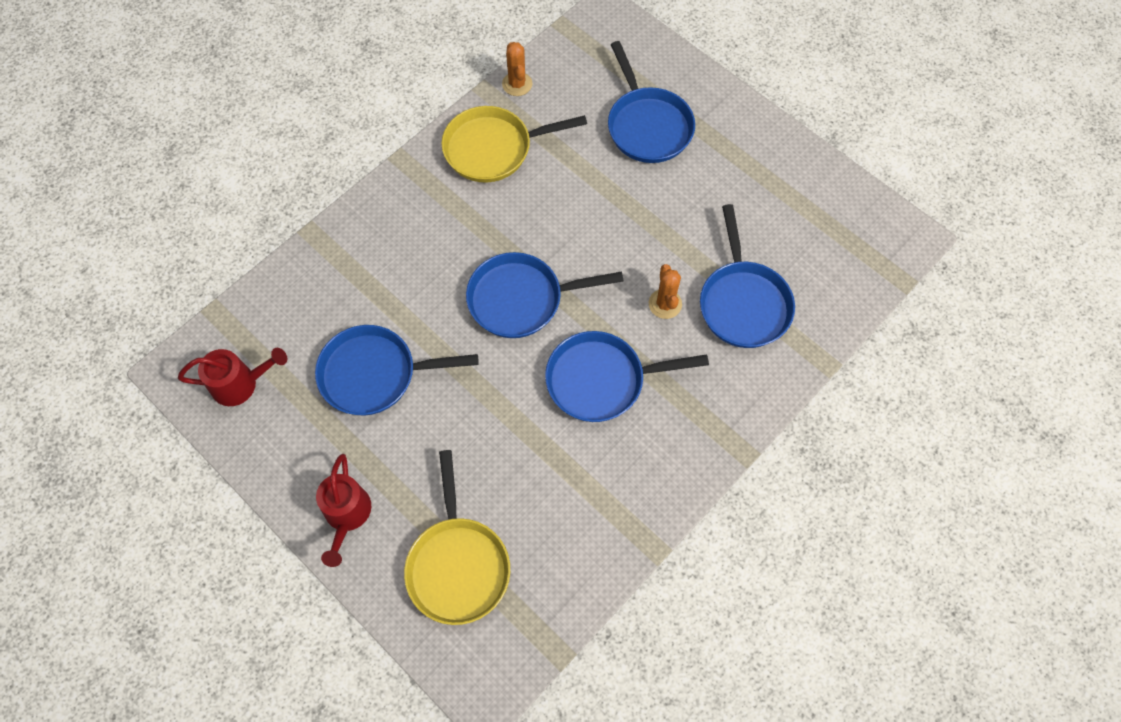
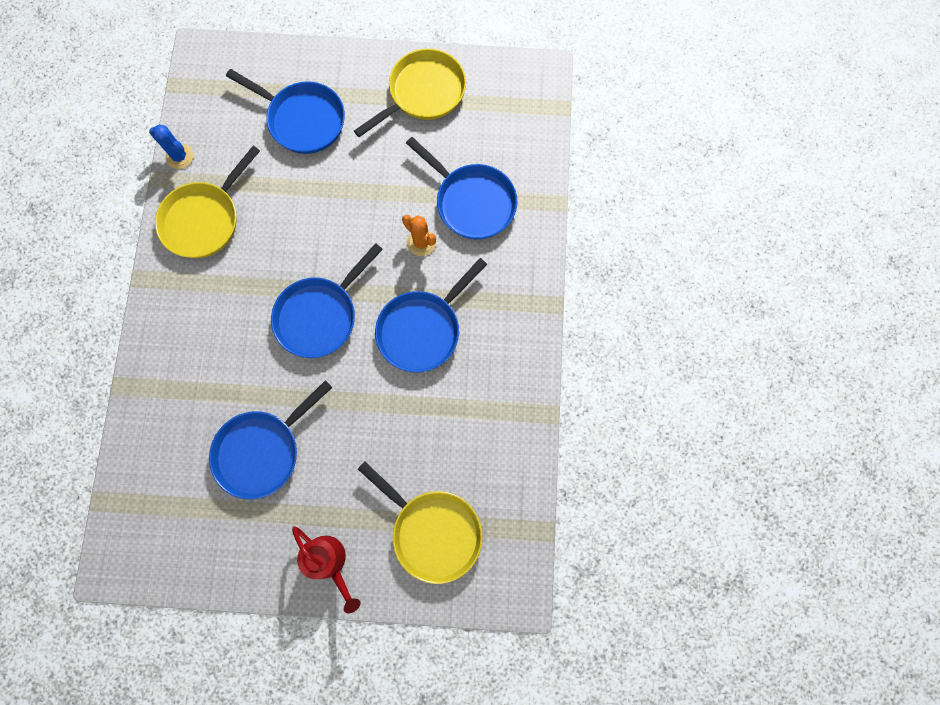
camera: 40 degrees left, 10 degrees up
(241, 384) = (170, 536): red watering can -> none
(517, 84) = (180, 156): orange cactus -> blue cactus
(776, 177) = (423, 93): none -> yellow pan

